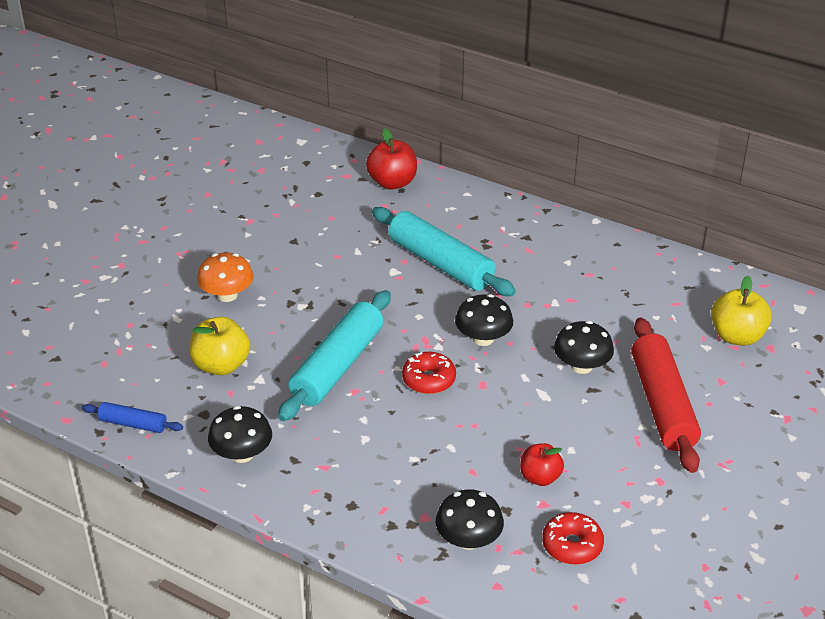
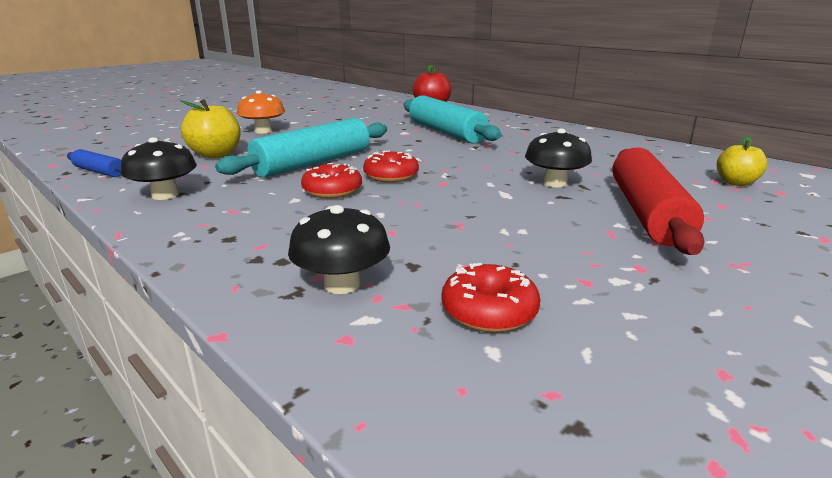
camera: 15 degrees right, 15 degrees down
(389, 418) = (332, 191): none -> red donut
(483, 338) = (460, 162): black mushroom -> none
(540, 477) = (472, 245): red apple -> none
(737, 336) = (736, 183): yellow apple -> yellow apple, size x0.67

